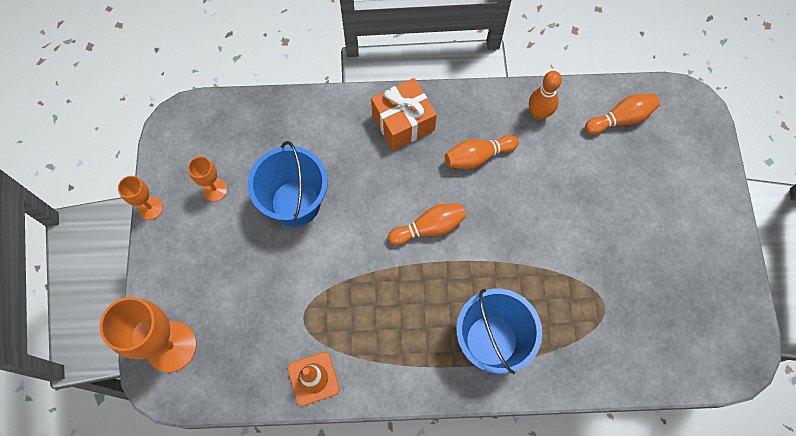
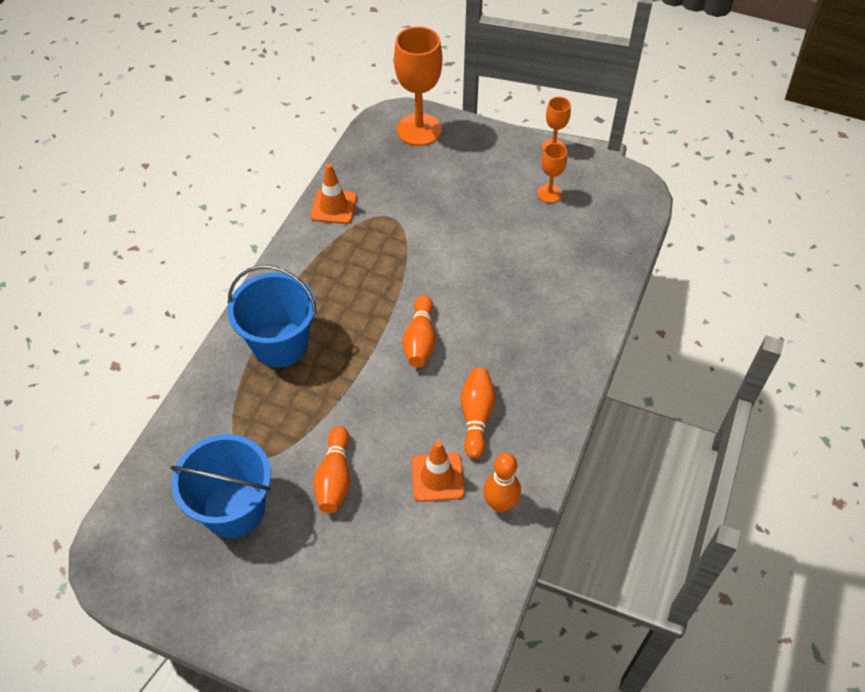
camera: 115 degrees right, 15 degrees down
(295, 203) = (504, 246): blue bucket -> blue bucket (234, 508)
(403, 122) = (552, 364): orange gift -> none
(542, 162) = (437, 477): none -> orange traffic cone
(620, 119) = (449, 594): orange bowling pin -> orange bowling pin (335, 478)

